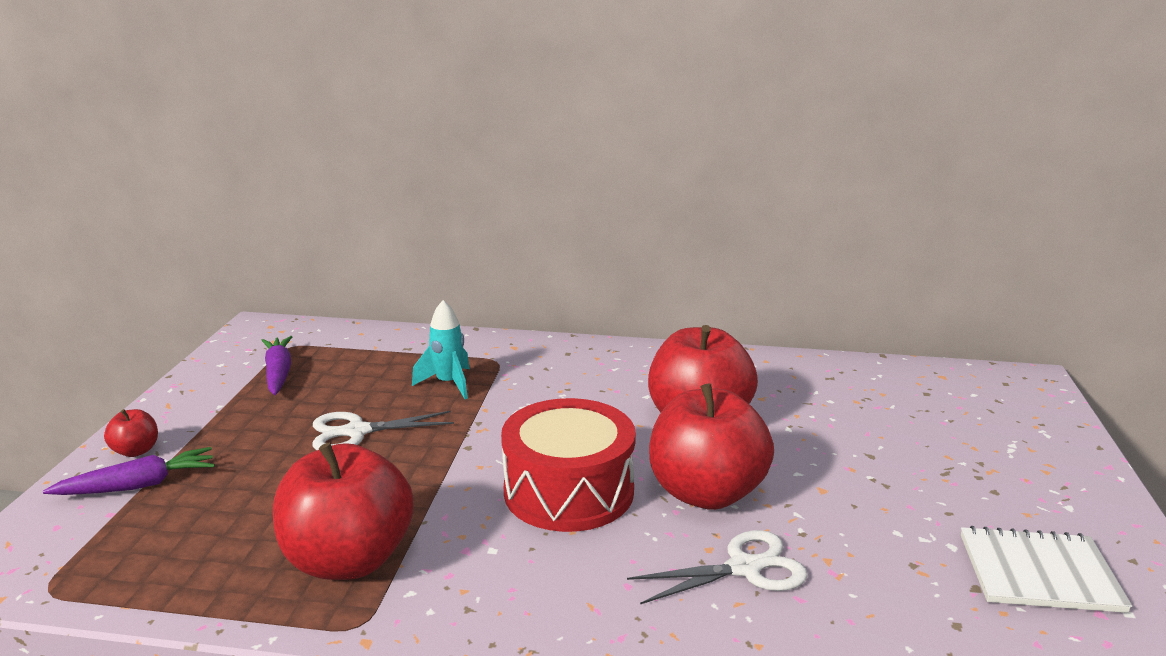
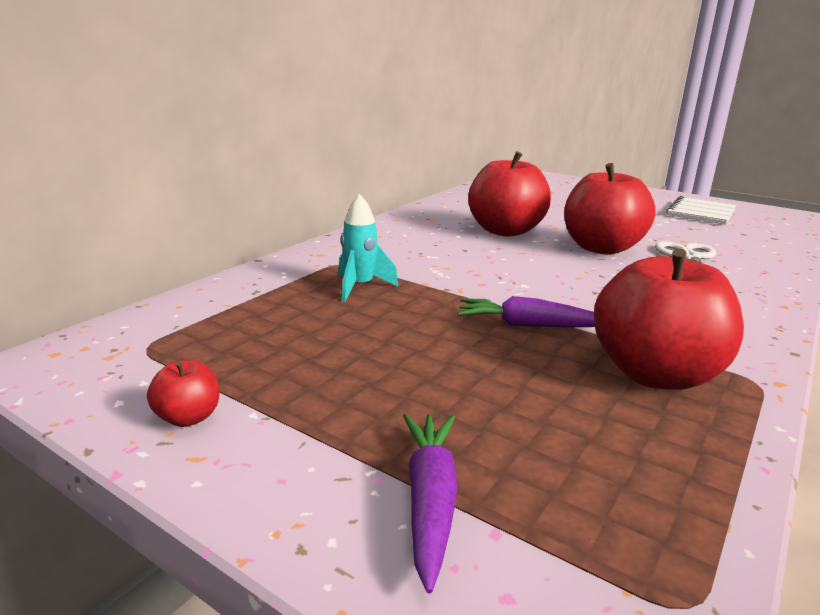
camera: 65 degrees left, 0 degrees up
(136, 451) = (320, 497): red apple -> red apple (188, 417)
(278, 373) = (213, 363): purple carrot -> purple carrot (528, 325)
(357, 432) = (415, 339): white scissors -> none
(568, 491) = (580, 280): red drum -> none

